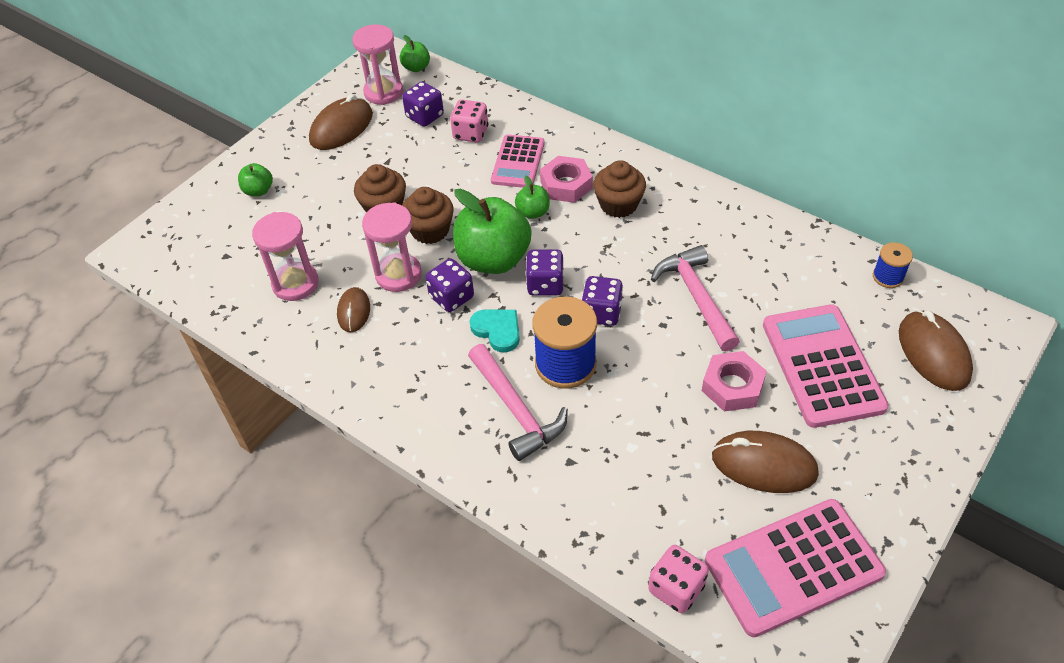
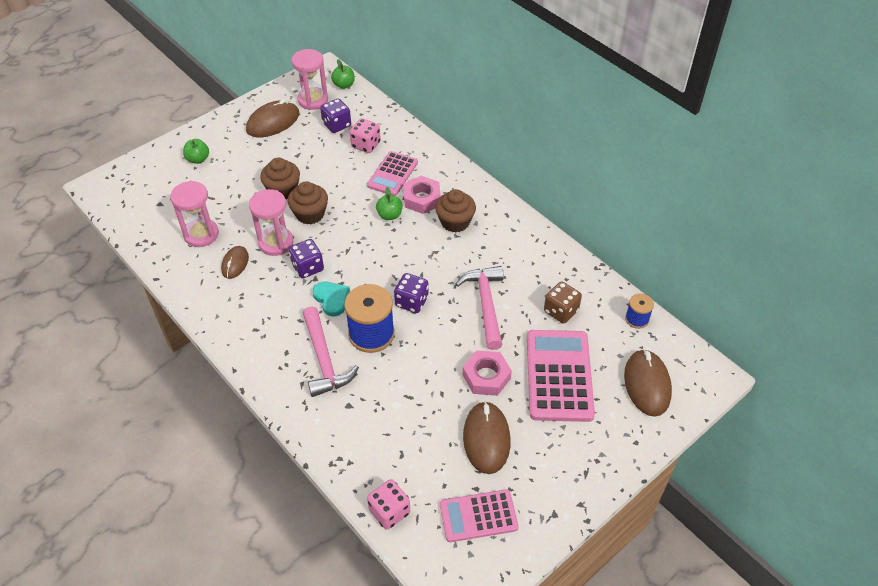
camera: 10 degrees right, 0 degrees up
(493, 259) = (348, 245): green apple -> none
(545, 285) = (378, 272): purple dice -> none
(764, 465) = (486, 439): brown mouse -> brown mouse turned 60 degrees clockwise
(792, 286) = (561, 311): none -> brown dice
(793, 567) = (478, 516): pink calculator -> pink calculator, size x0.63

